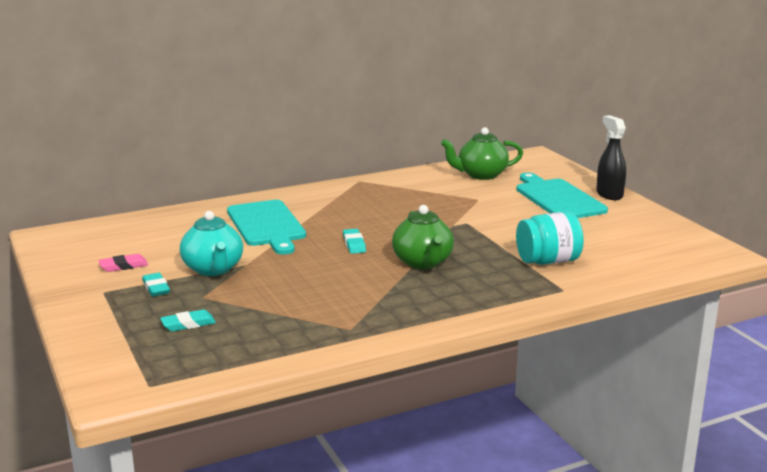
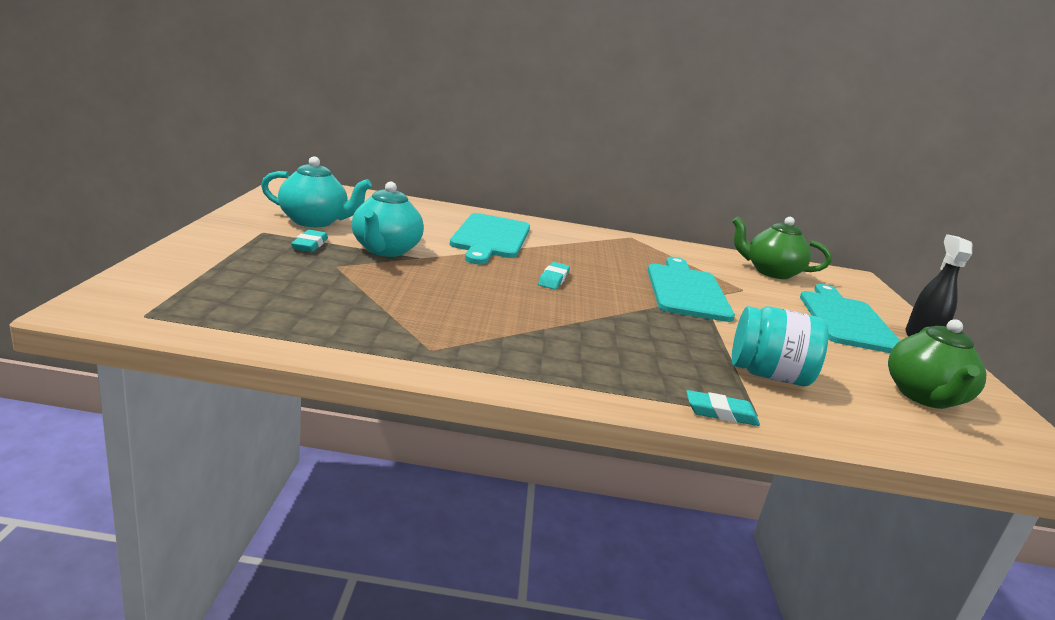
camera: 25 degrees right, 0 degrees up
(123, 266) = (314, 222): pink eraser -> turquoise teapot
(188, 324) = (282, 281): turquoise eraser -> turquoise eraser (720, 413)
(423, 263) = (606, 320): green teapot -> green teapot (924, 397)
(444, 216) = (686, 290): none -> turquoise cutting board

